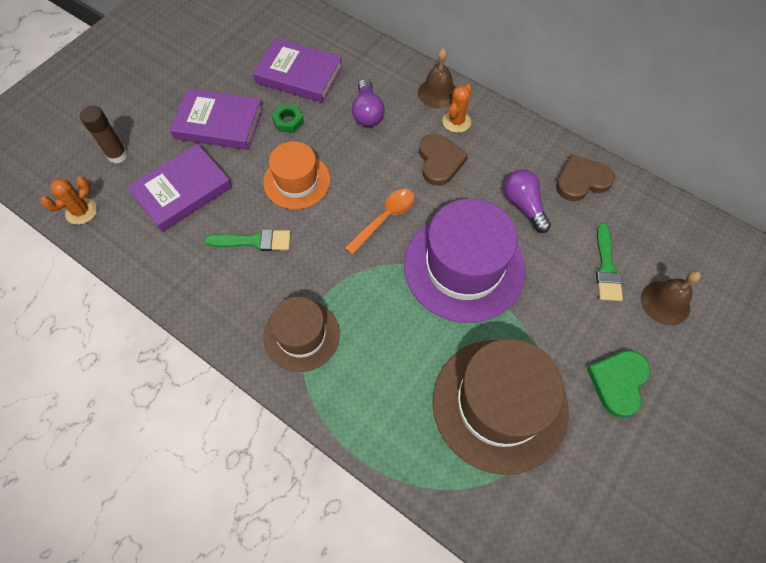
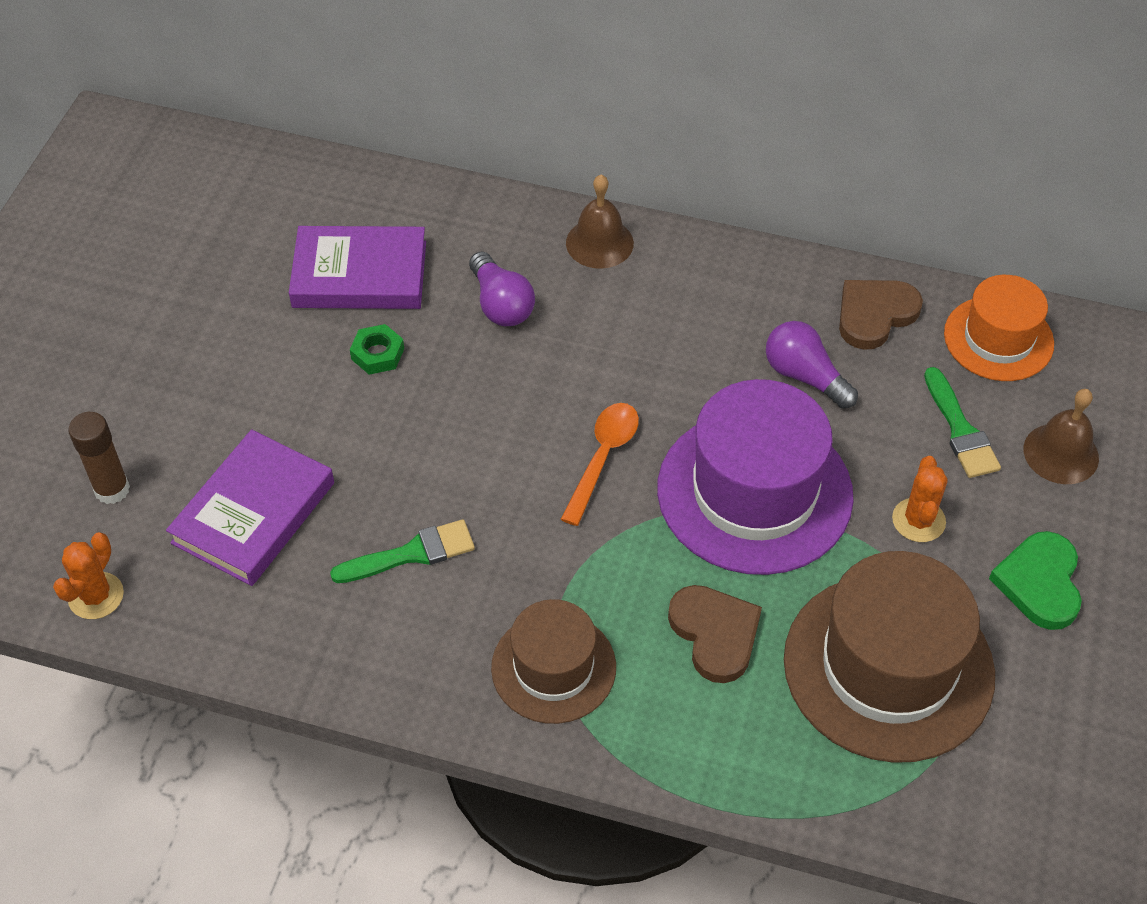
camera: 20 degrees left, 10 degrees down
(219, 123) = (262, 389): purple book -> none
(297, 181) = (436, 442): orange hat -> orange hat (998, 339)
(439, 161) = (649, 347): brown heart -> brown heart (715, 634)
(456, 121) = (649, 279): orange cactus -> orange cactus (918, 520)

